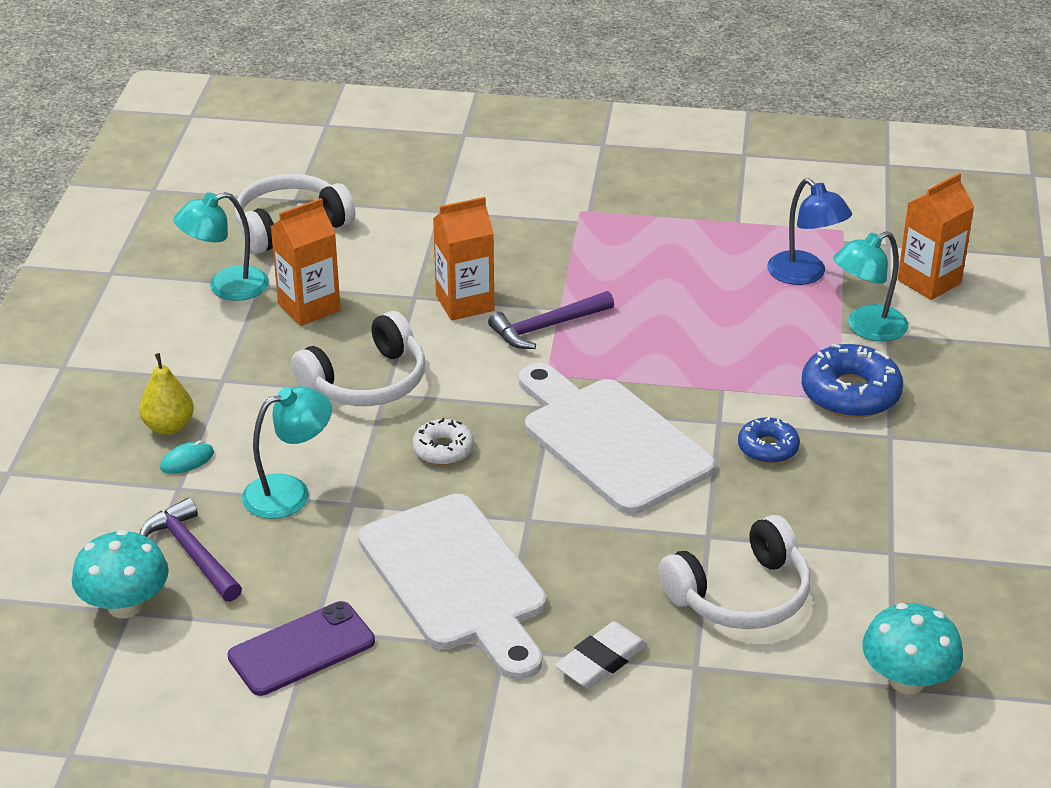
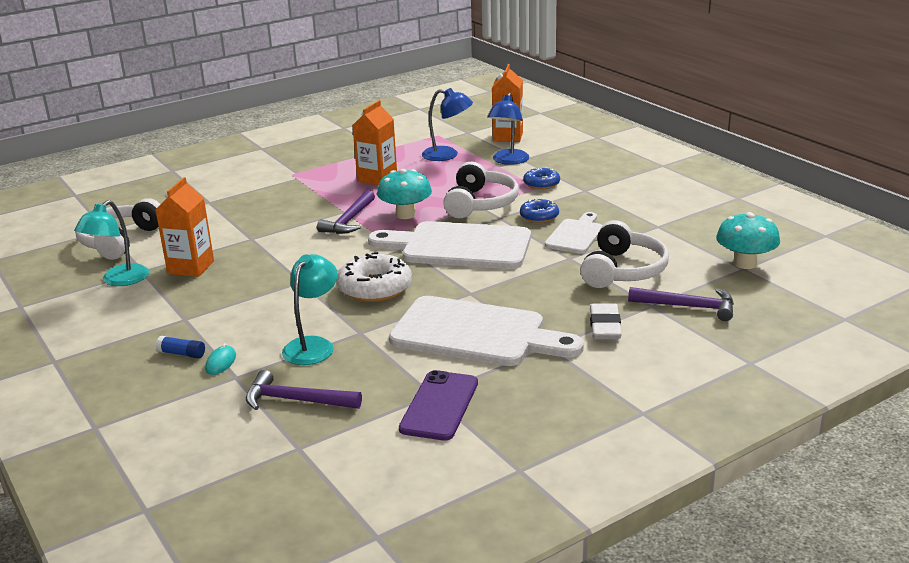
camera: 40 degrees left, 10 degrees down
(125, 605) = (291, 446): turquoise mushroom -> turquoise mushroom (405, 214)
(169, 426) = (182, 354): yellow pear -> blue glue stick
(366, 382) = (281, 281): white headphones -> white headphones (480, 203)
(443, 449) = (375, 288): white donut -> white donut, size x1.69
(465, 303) = (286, 229): orange carton -> orange carton (377, 178)
(734, 697) = (688, 306): none -> purple hammer
(768, 505) = (575, 235): none -> white cutting board
(850, 393) = (541, 184): blue donut -> blue donut, size x0.59
(866, 328) = (508, 161): turquoise lamp -> blue lamp

